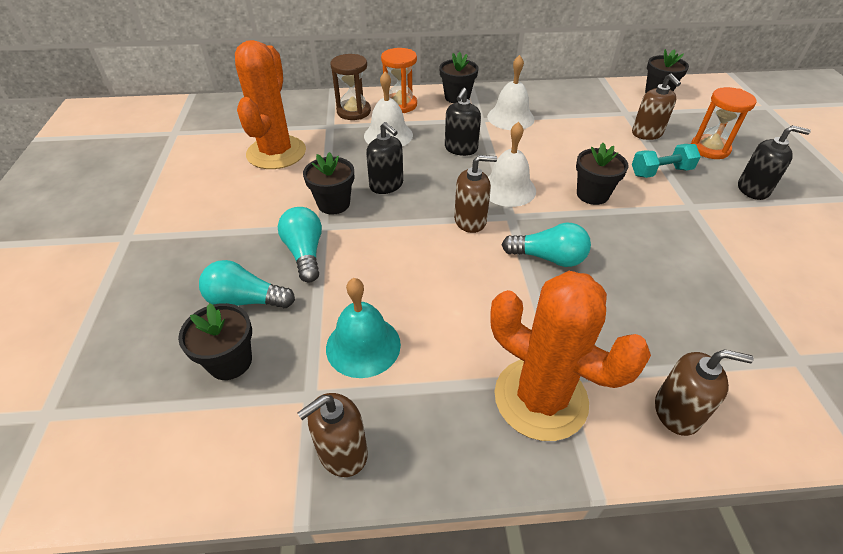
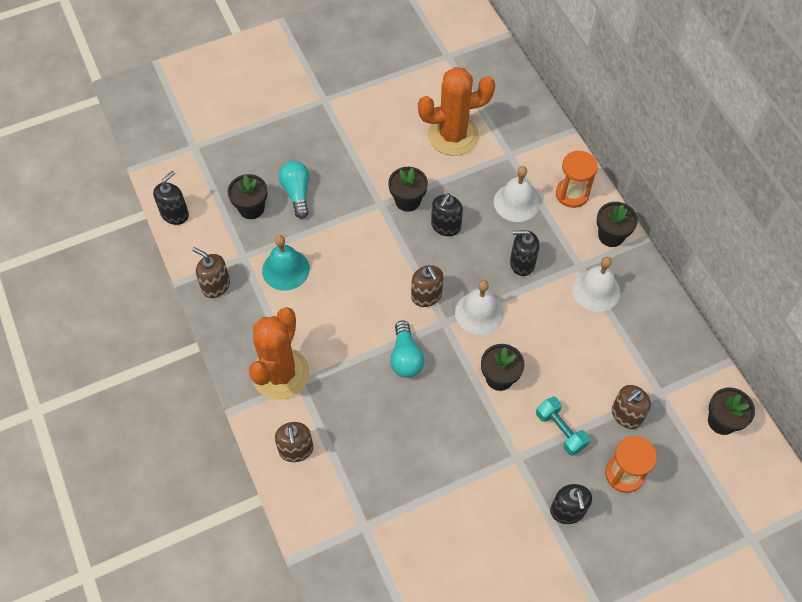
camera: 70 degrees right, 15 degrees up
(154, 485) = (175, 214): none -> black soap dispenser
(305, 253) = (350, 205): turquoise light bulb -> none
(353, 111) = (541, 162): brown hourglass -> none

